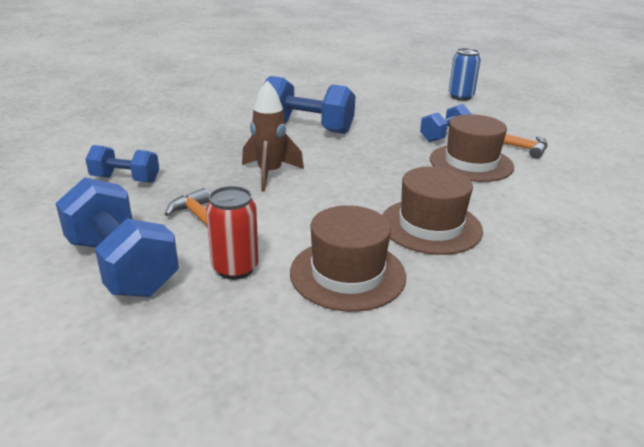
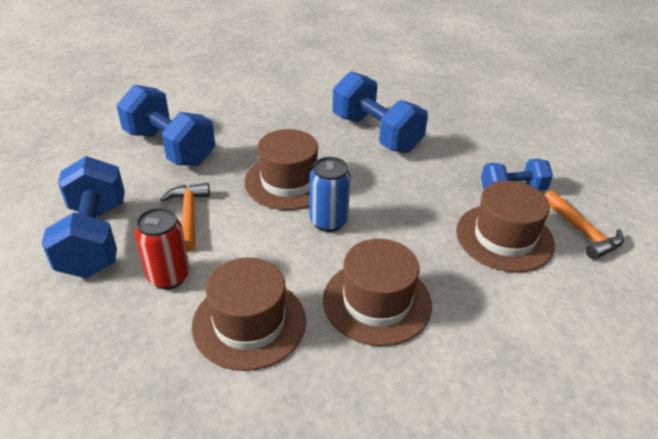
camera: 30 degrees right, 10 degrees up
(125, 179) = (169, 147): blue dumbbell -> blue dumbbell, size x1.69
(269, 174) = (288, 181): brown rocket -> brown hat
(460, 97) = (593, 138): blue can -> blue can (328, 221)

